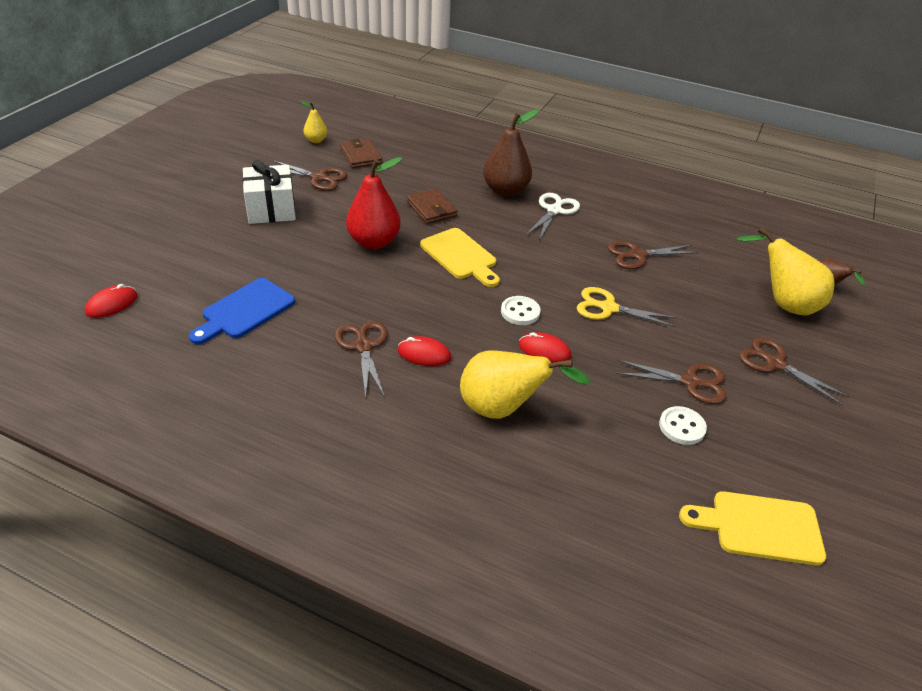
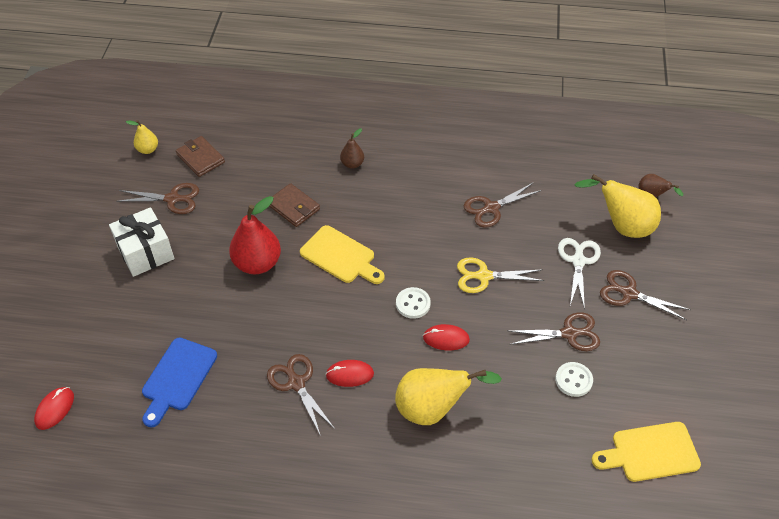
camera: 15 degrees left, 10 degrees up
(505, 191) = (352, 164): brown pear -> brown pear, size x0.52
(554, 210) = (404, 175): white scissors -> white scissors (578, 260)

